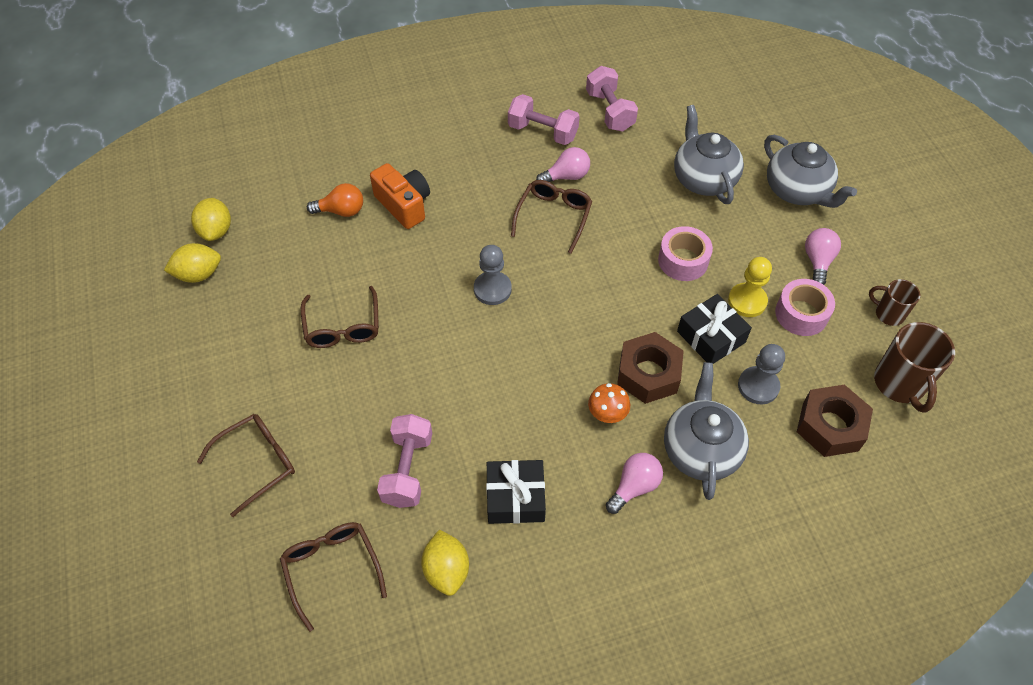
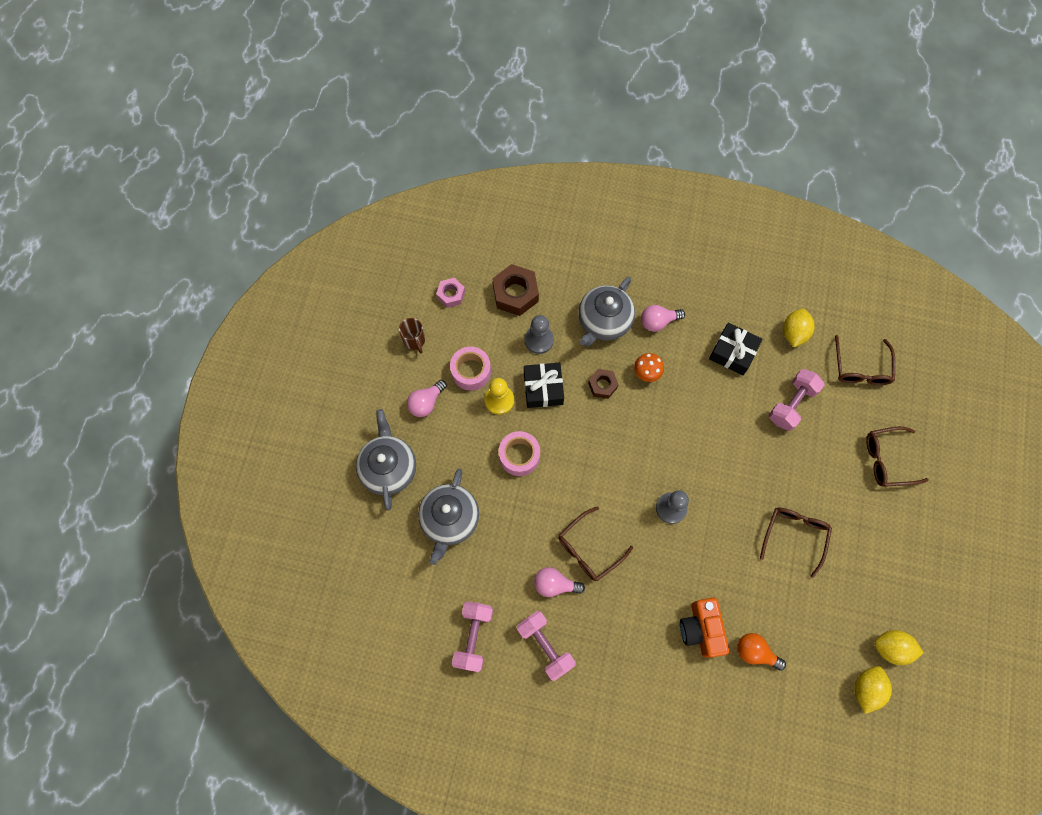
camera: 150 degrees left, 15 degrees up
(648, 374) = (602, 385): brown nut -> brown nut, size x0.59
(900, 384) = (451, 295): brown mug -> pink nut

